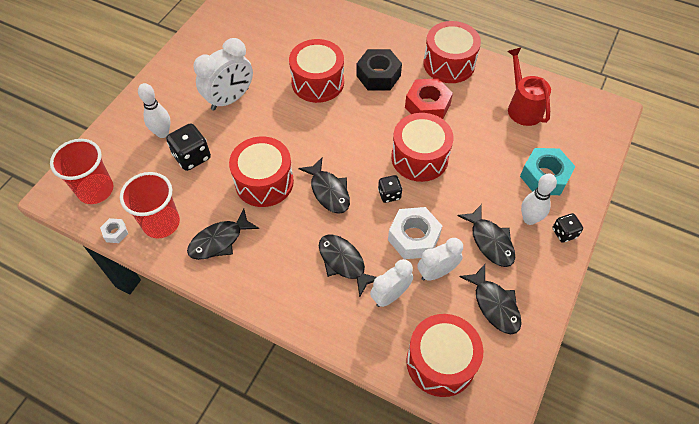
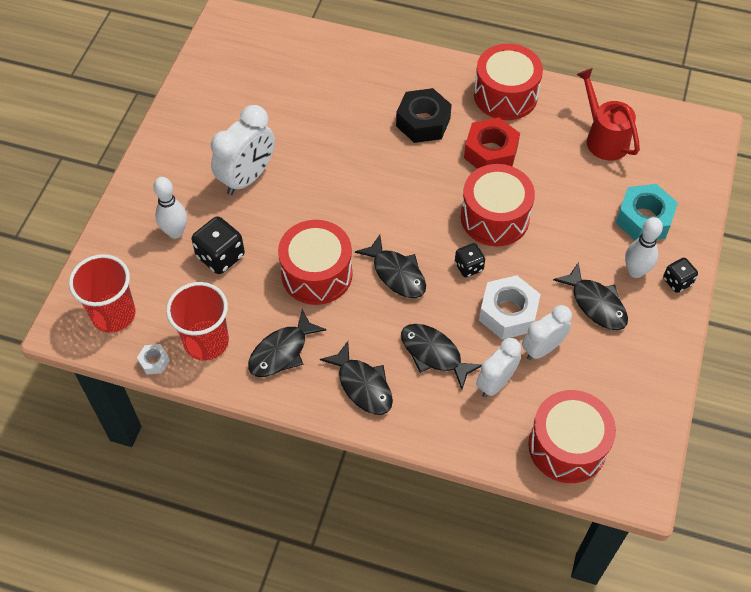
camera: 10 degrees left, 0 degrees up
(317, 82) = (350, 141): red drum -> none
(494, 305) = (614, 374): black fish -> black fish (362, 385)

